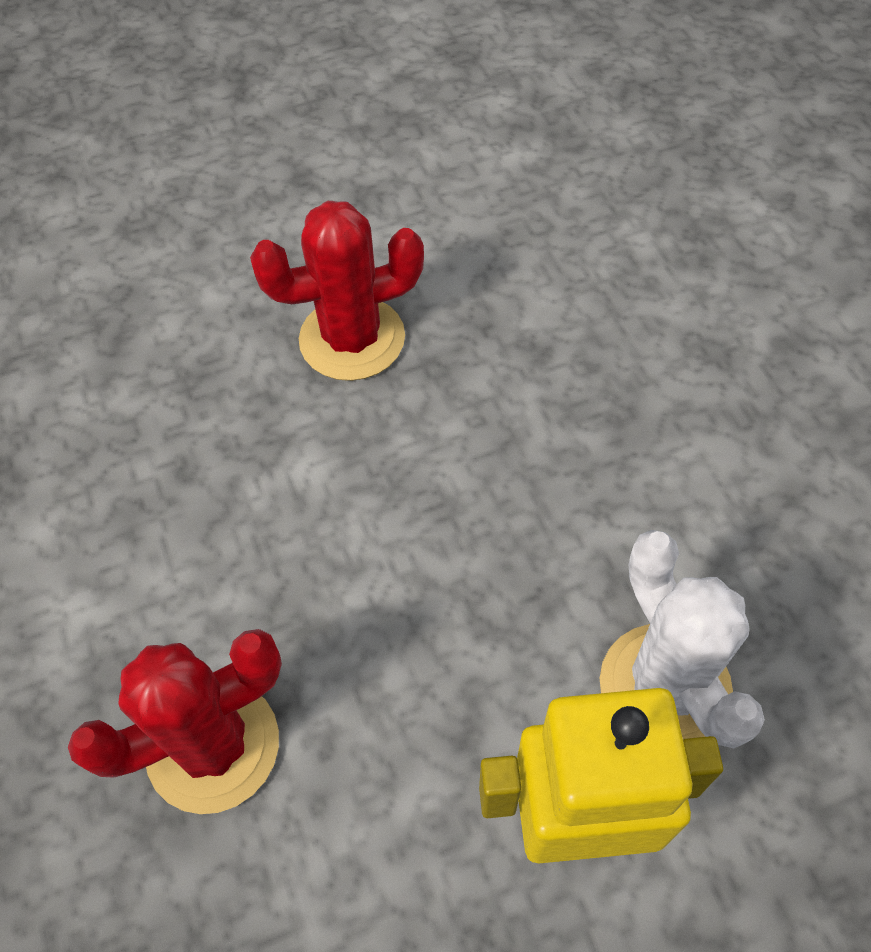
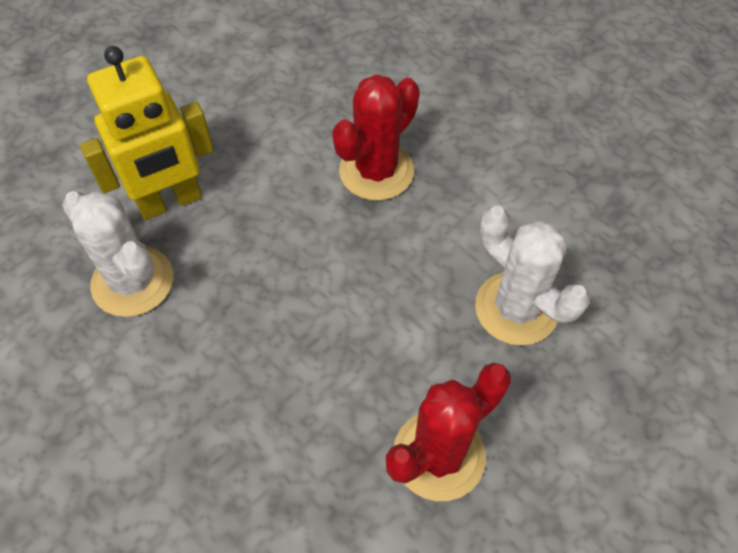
camera: 155 degrees right, 0 degrees up
(162, 455) = (516, 308): none -> white cactus

